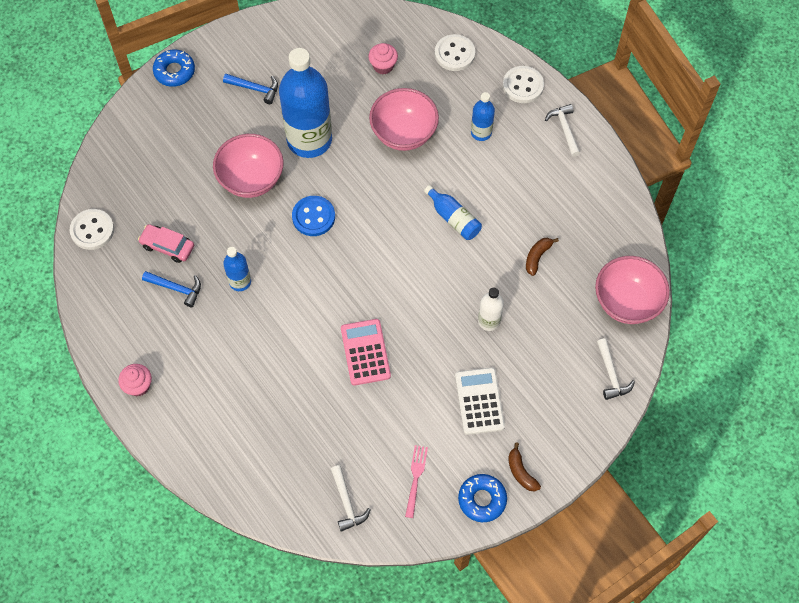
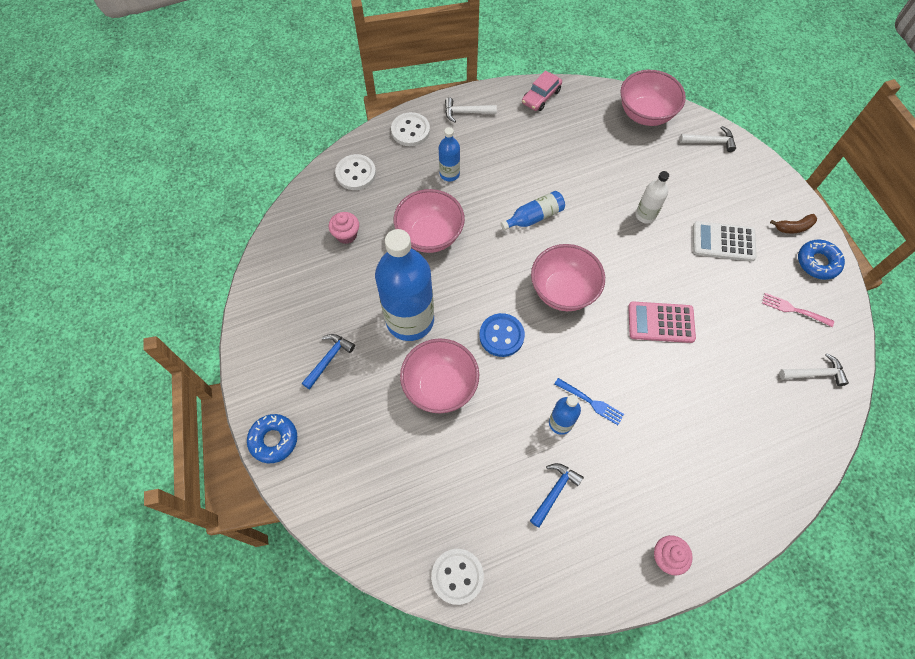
camera: 75 degrees left, 0 degrees up
(167, 246) = (500, 491): pink car -> pink car (541, 96)
(266, 303) = (590, 402): none -> blue fork
(376, 259) = (563, 291): none -> pink bowl
(537, 257) = (589, 164): brown banana -> none

